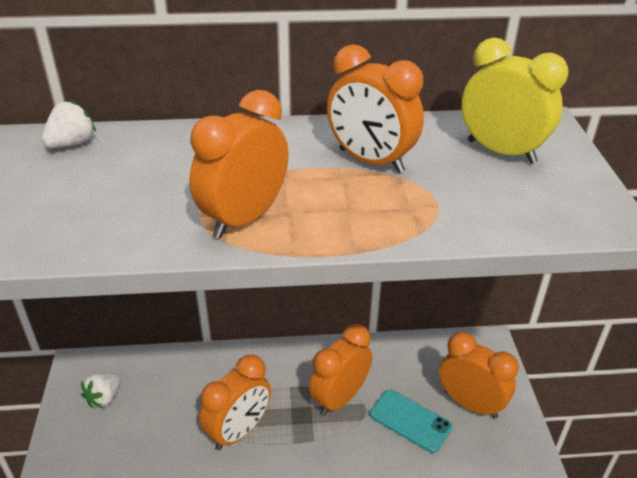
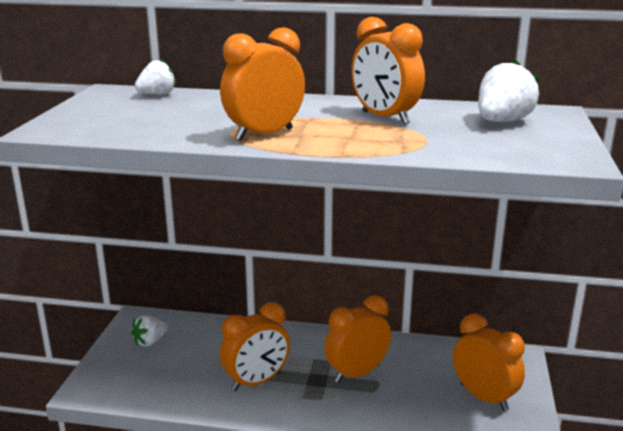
camera: 15 degrees right, 15 degrees down
(410, 420) = (419, 400): turquoise phone -> none
(501, 151) = (502, 122): yellow clock -> white strawberry

